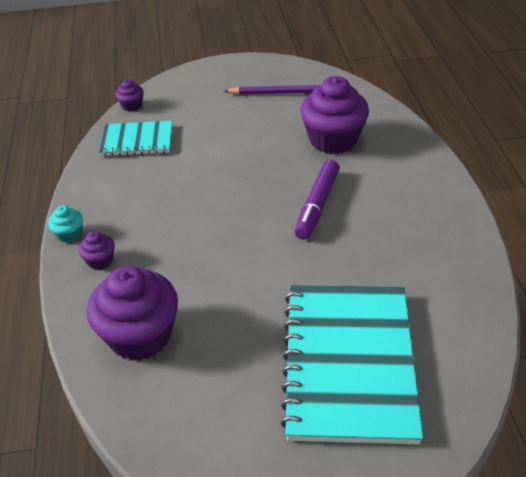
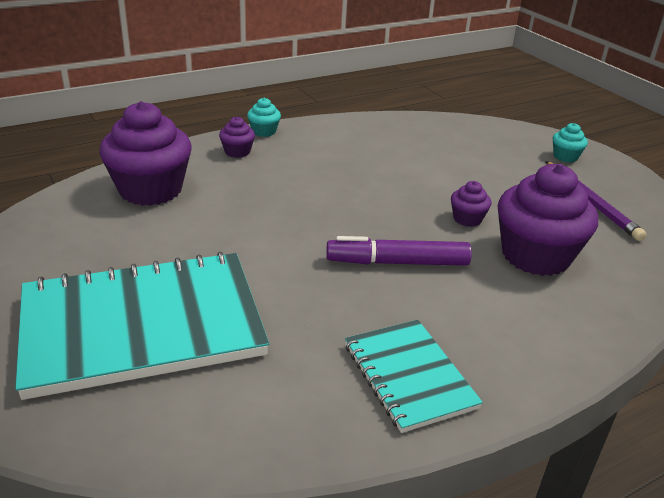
camera: 65 degrees right, 10 degrees down
(132, 106) = (469, 121): purple cupcake -> purple cupcake (467, 219)
(137, 140) = (417, 134): turquoise notebook -> turquoise notebook (409, 376)
(216, 80) = (565, 156): none -> turquoise cupcake

